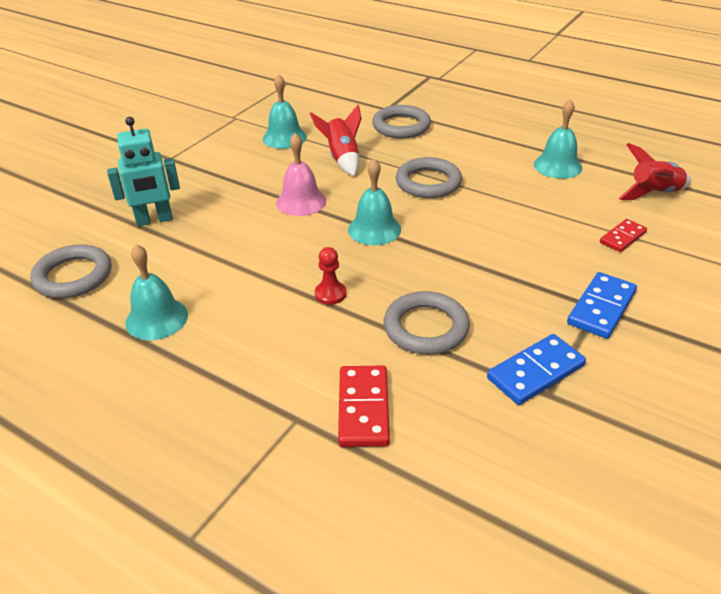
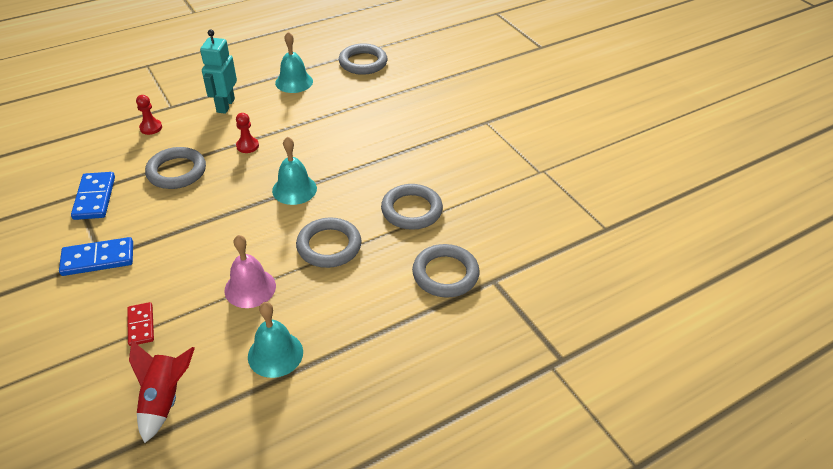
camera: 115 degrees right, 5 degrees up
(154, 220) = (399, 99): turquoise robot -> turquoise robot (225, 105)
(284, 137) = (478, 189): turquoise bell -> none
(301, 201) = (364, 166): pink bell -> pink bell (250, 288)
(342, 159) = (411, 210): red rocket -> grey ring
(364, 408) = (151, 128): red domino -> red pawn
(601, 308) = (98, 259): blue domino -> blue domino turned 75 degrees counterclockwise

